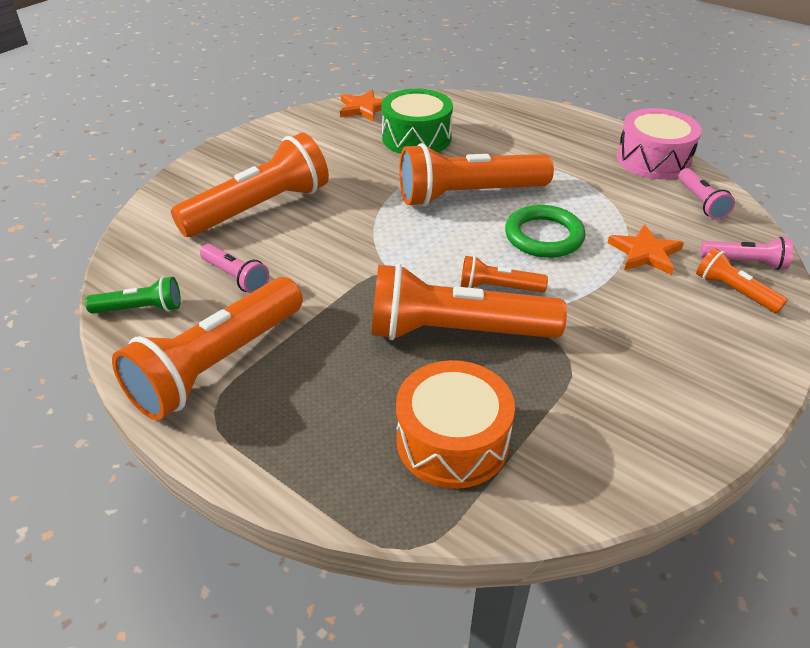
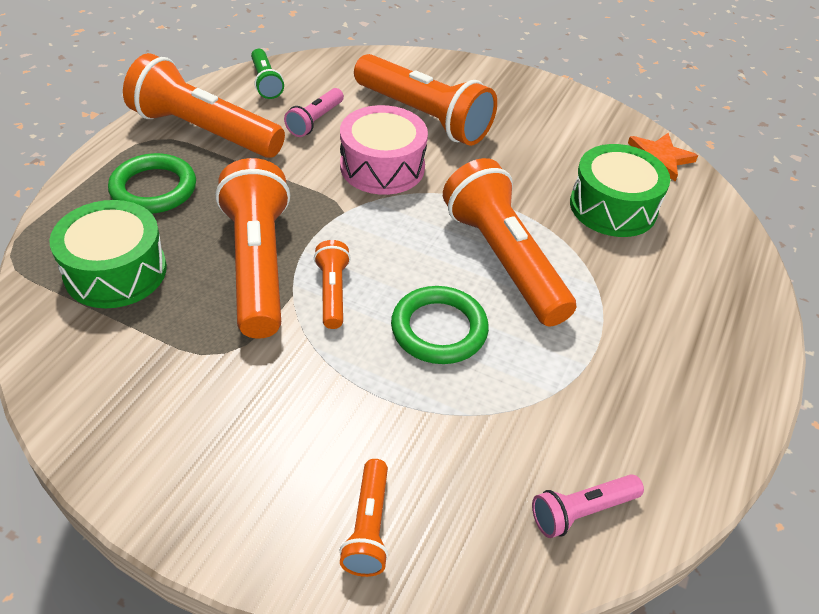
camera: 75 degrees right, 5 degrees up
(315, 409) = (153, 189): none -> green ring
(452, 441) = (115, 271): orange drum -> green drum
(645, 253) = (430, 431): orange star -> none
(653, 160) = (682, 458): pink drum -> pink drum (382, 167)
(734, 291) = (368, 527): orange flashlight -> orange flashlight turned 150 degrees clockwise
(745, 262) = (439, 551): pink flashlight -> none

